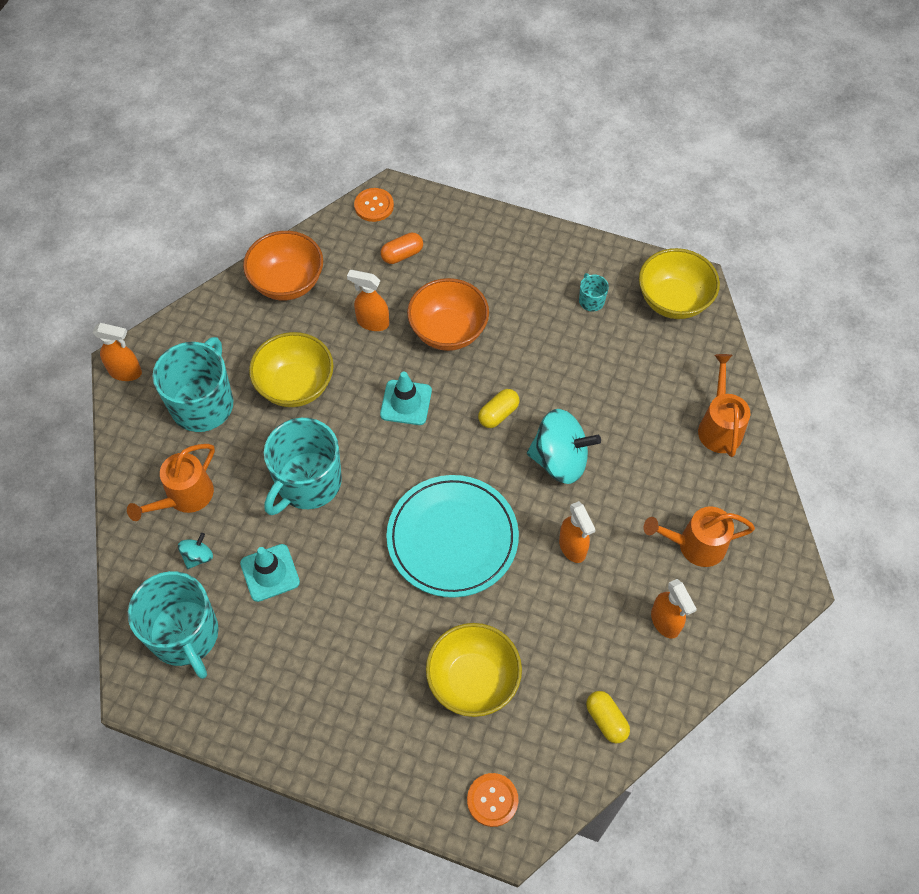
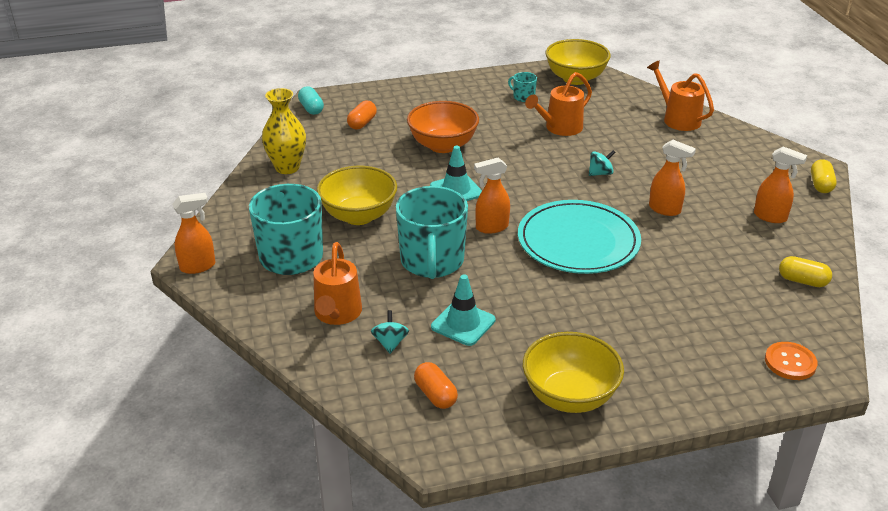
camera: 35 degrees left, 25 degrees down
(185, 635) = (435, 395): turquoise mug -> orange capsule
(287, 283) = (287, 167): orange bowl -> yellow vase
(372, 322) = (380, 162): orange spray bottle -> orange spray bottle (491, 227)
(374, 206) = (311, 108): orange button -> turquoise capsule
(473, 680) = (690, 306): yellow bowl -> yellow bowl (569, 396)
(498, 414) = (530, 169): yellow capsule -> yellow capsule (821, 185)
(560, 460) = (600, 173): turquoise spinning top -> turquoise spinning top, size x0.47
(694, 545) = (737, 175): orange watering can -> orange watering can (559, 128)

